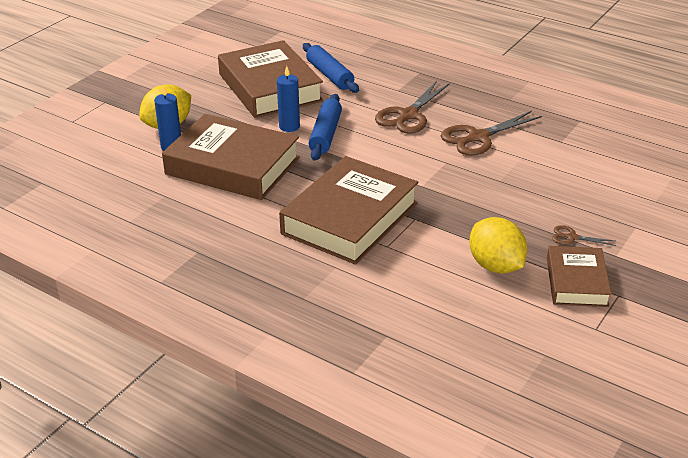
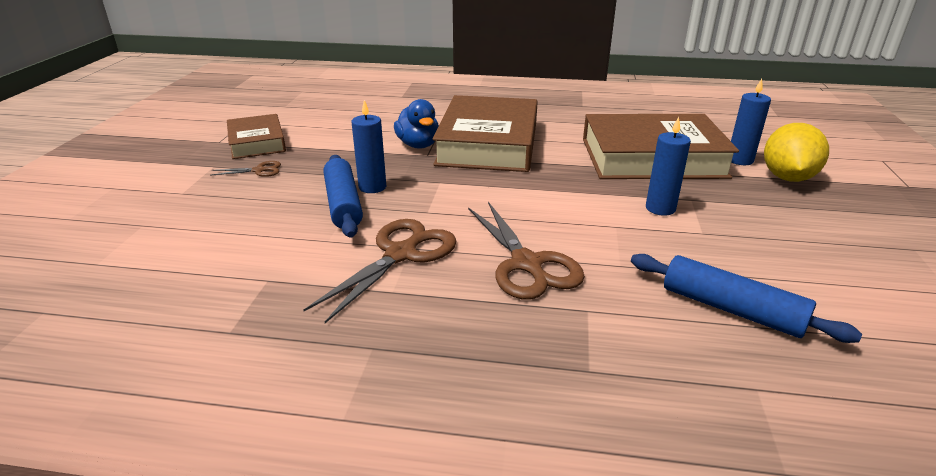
camera: 155 degrees right, 5 degrees down
(270, 87) = (775, 258): brown book -> none
(325, 134) = (605, 209): blue rolling pin -> blue rolling pin (343, 204)
(408, 115) = (527, 264): brown scissors -> brown scissors turned 150 degrees clockwise
(416, 233) = (418, 145): none -> blue duck
(477, 193) = (372, 187): none -> blue candle
(495, 266) = (333, 139): yellow lemon -> none

